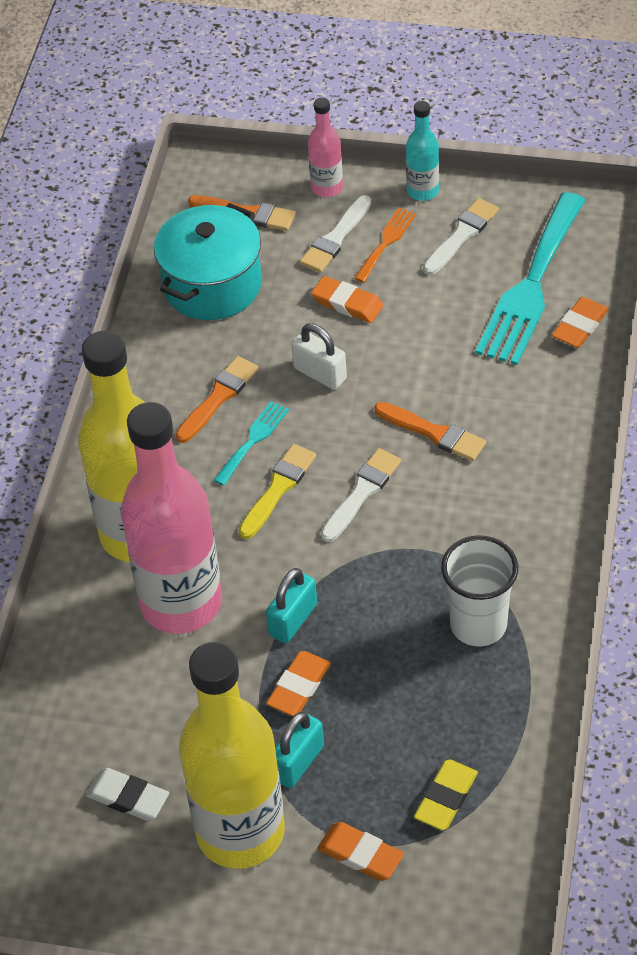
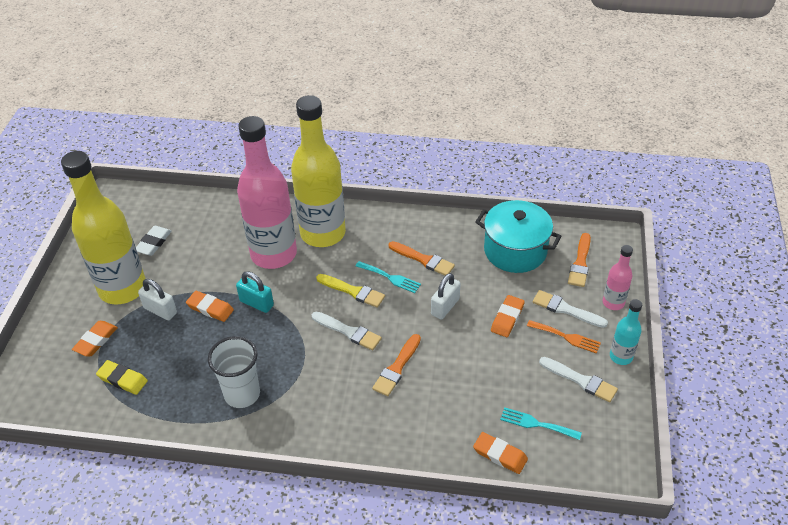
camera: 85 degrees right, 5 degrees down
(298, 762) = (160, 310): turquoise padlock -> white padlock
(531, 286) = (536, 424): turquoise fork -> turquoise fork, size x0.47

